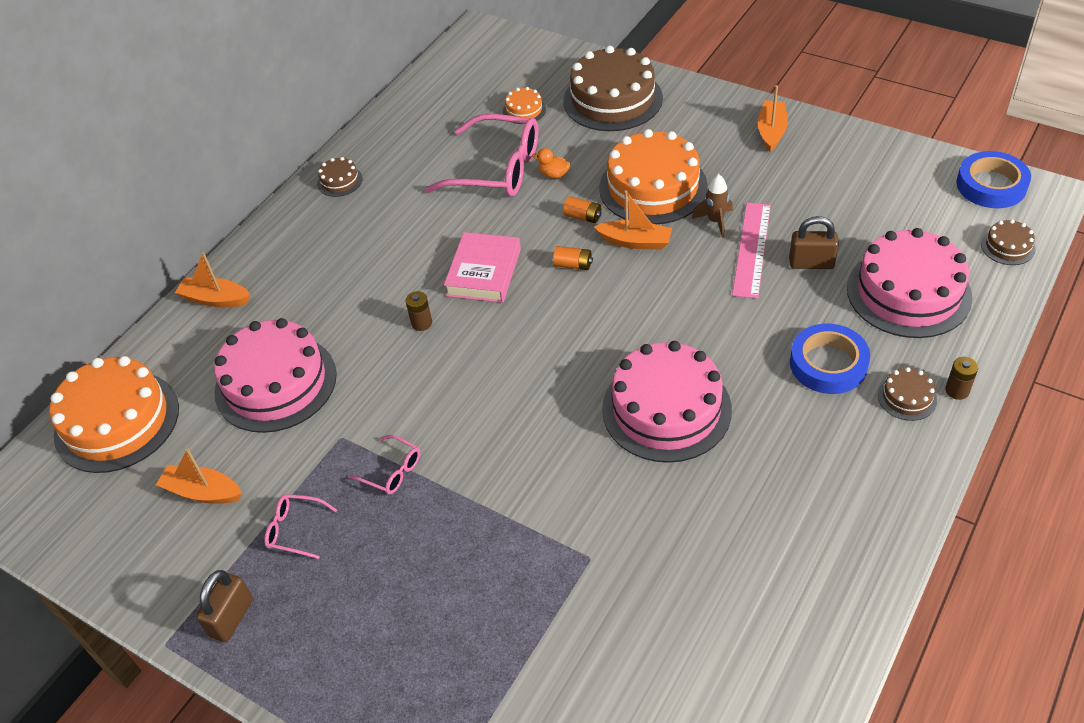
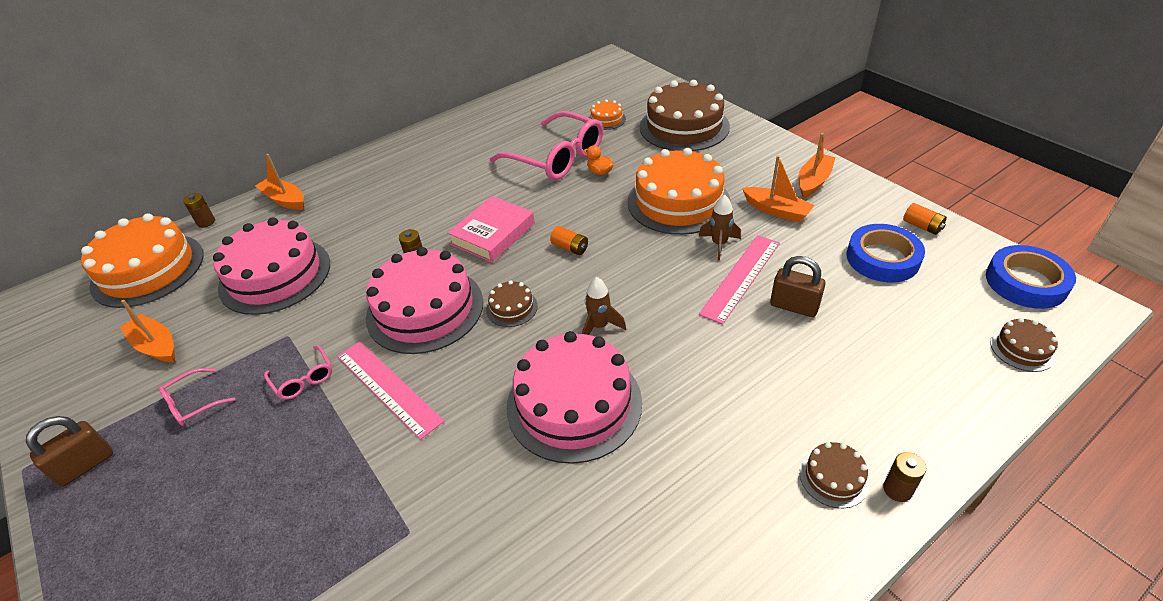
camera: 20 degrees right, 5 degrees down
(139, 350) = (206, 222): none -> brown battery
(295, 529) = (193, 404): pink glasses -> pink glasses turned 75 degrees counterclockwise
(340, 181) = (433, 139): brown cake -> brown cake (512, 308)
(484, 451) = (388, 387): none -> pink ruler
(583, 217) = (603, 211): orange battery -> orange battery (922, 226)
(635, 242) = (636, 243): orange boat -> orange boat (776, 210)
(648, 334) = (599, 326): none -> brown rocket
(828, 364) = (762, 411): blue tape -> blue tape (882, 258)
(908, 292) = (885, 364): pink cake -> pink cake (425, 309)

